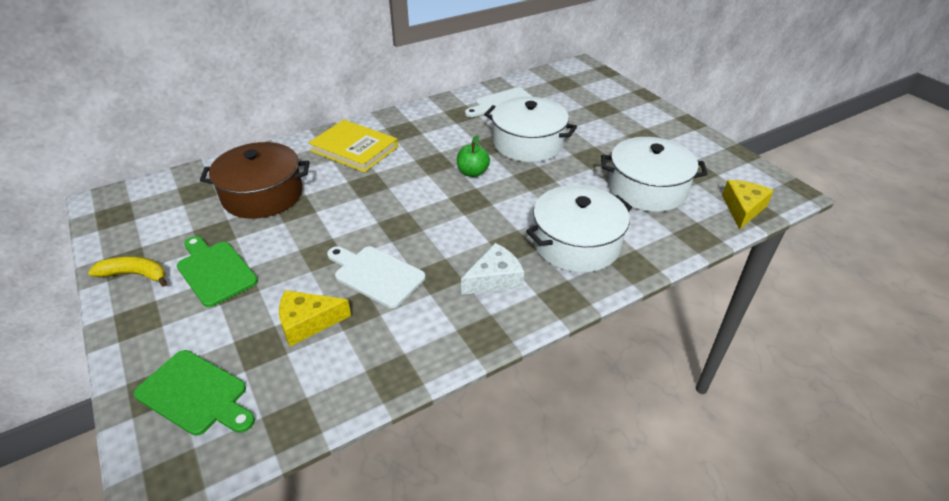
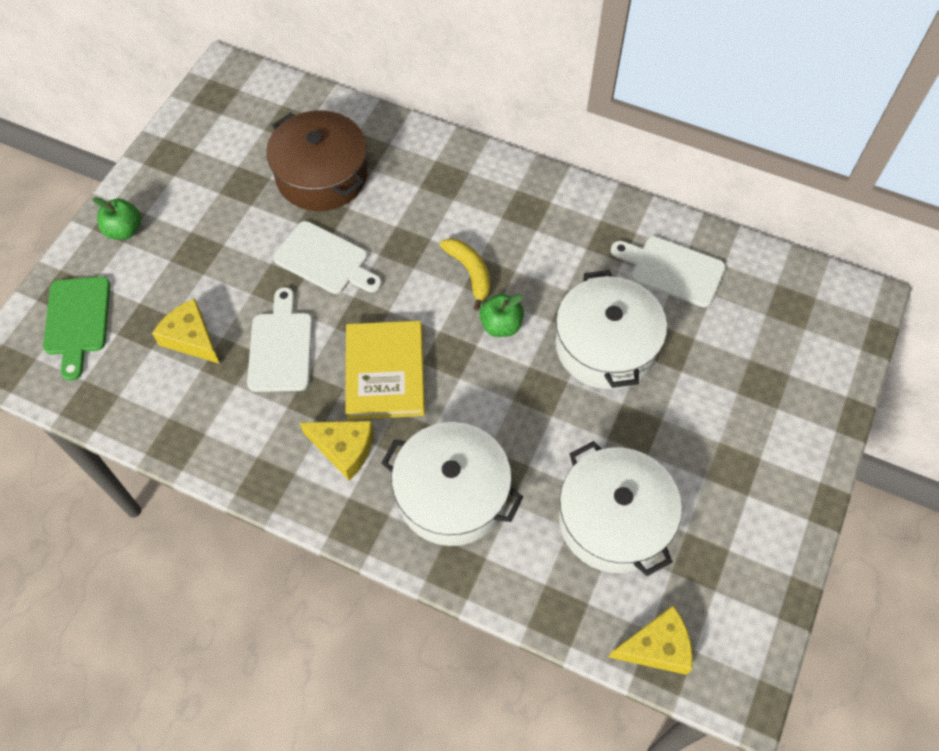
camera: 55 degrees right, 20 degrees up
(135, 274) = (161, 175): yellow banana -> yellow banana (470, 273)
(152, 320) = (124, 230): none -> green apple
(215, 271) = (202, 225): green cutting board -> none
(332, 222) = (325, 260): none -> white cutting board
(354, 149) = (454, 191): yellow book -> yellow book (385, 372)
(494, 279) = (344, 449): white cheese -> yellow cheese

